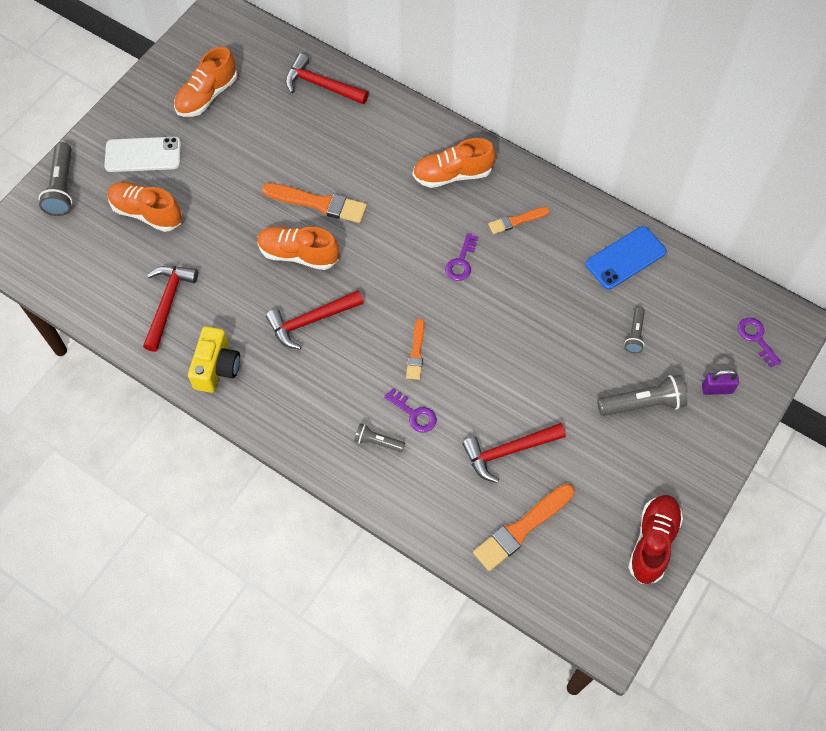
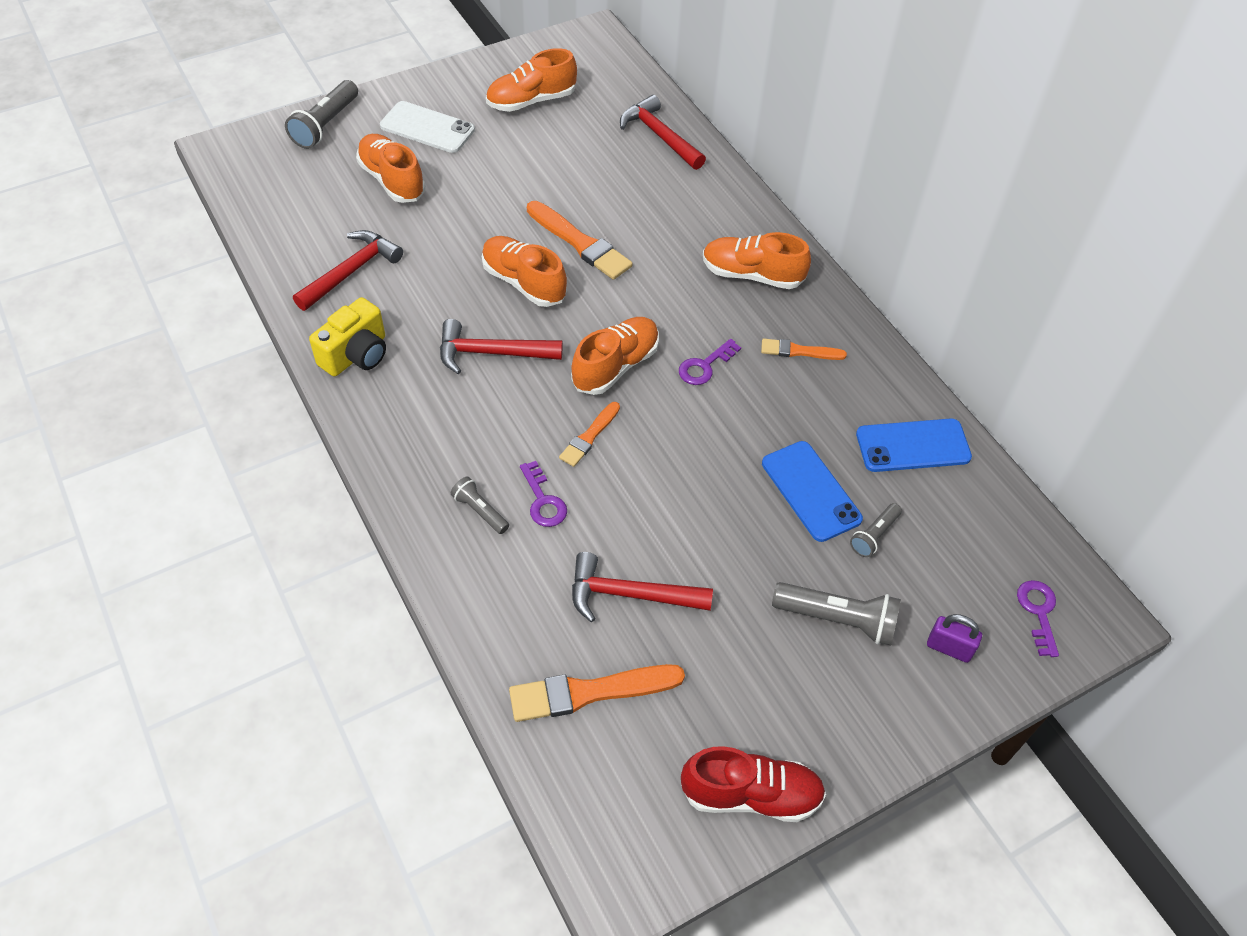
camera: 25 degrees right, 10 degrees down
(402, 290) = (615, 366): none -> orange shoe
(579, 322) = (811, 491): none -> blue phone
(652, 542) = (750, 795): red shoe -> red shoe turned 45 degrees clockwise

